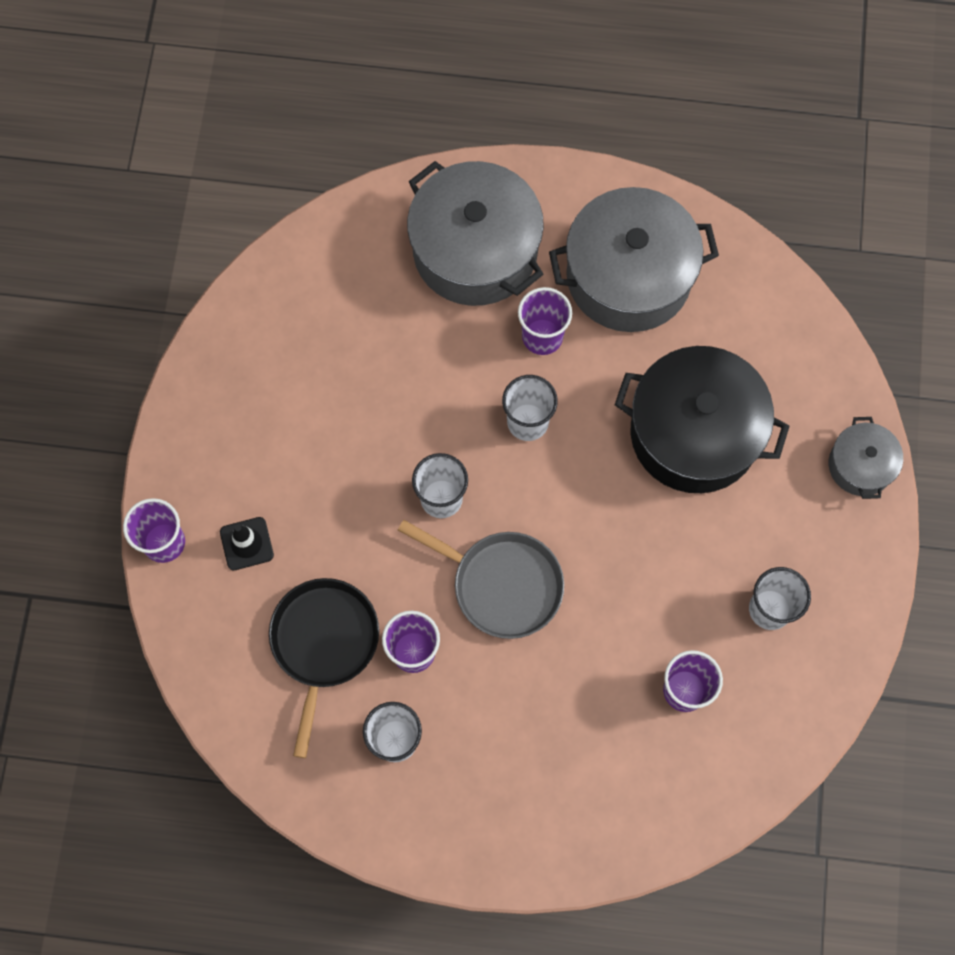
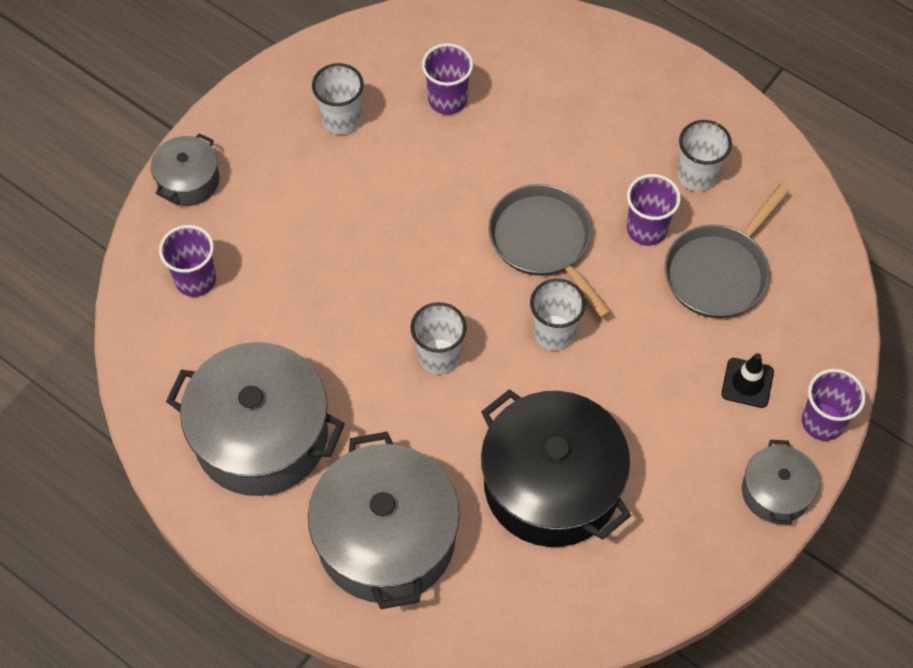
camera: 150 degrees left, 10 degrees down
(178, 456) = (775, 492): none -> grey pot
(324, 642) = (718, 272): black pan -> grey pan
(542, 336) = (377, 423): purple cup -> purple cup (195, 280)
(694, 433) = (303, 273): black pot -> black pot (551, 484)

